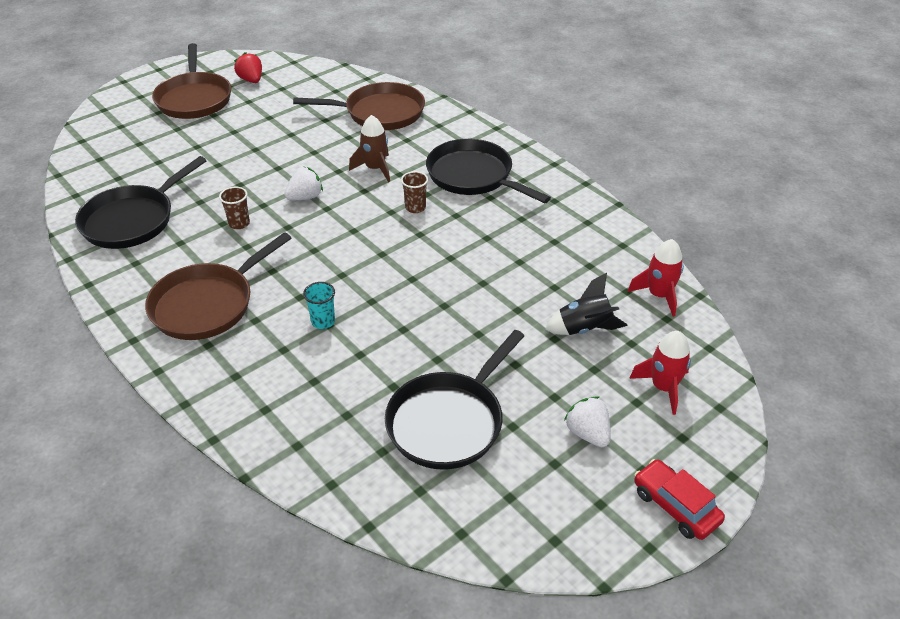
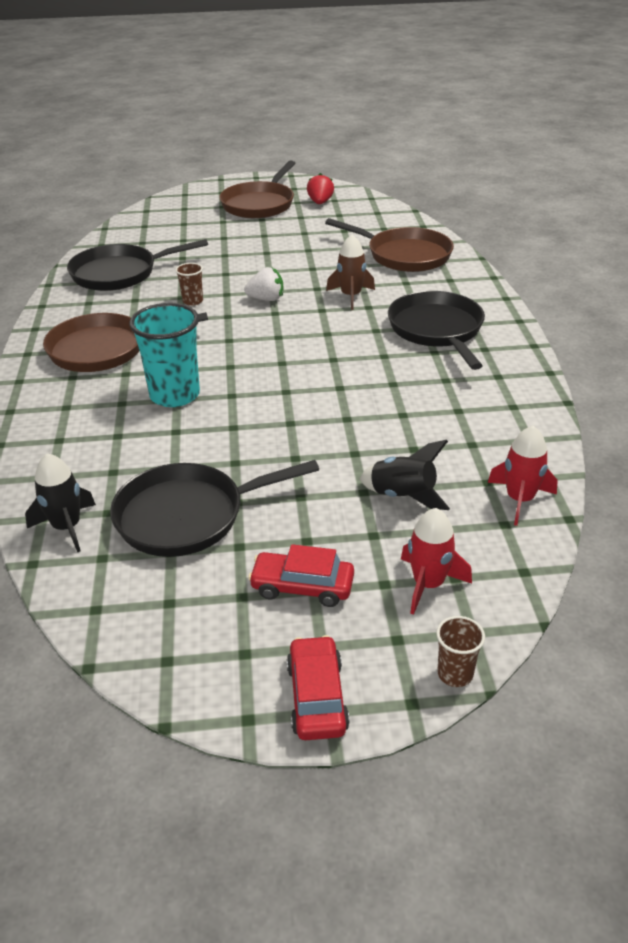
camera: 35 degrees right, 5 degrees down
(323, 321) = (175, 395): turquoise cup -> turquoise cup, size x2.05
(363, 481) = (67, 527): none -> black rocket
(415, 208) = (352, 337): brown cup -> brown cup (455, 674)
(587, 433) = (302, 587): white strawberry -> red car

